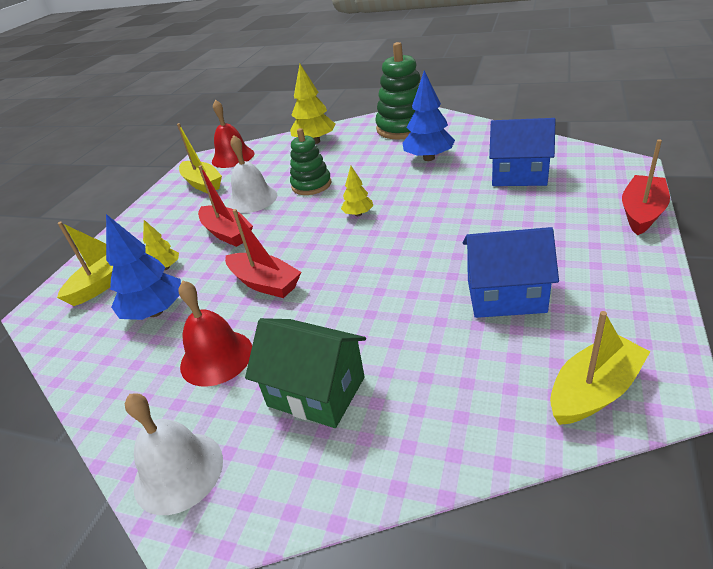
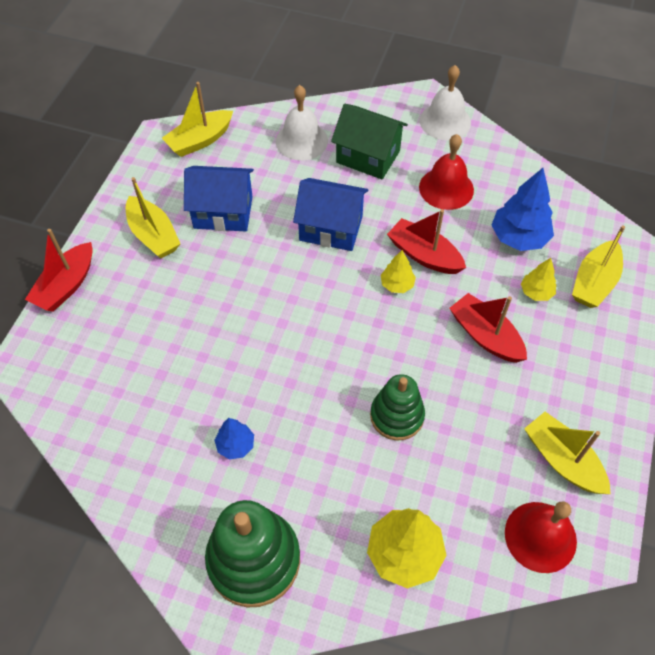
camera: 175 degrees right, 20 degrees up
(252, 199) = (472, 400): white bell -> white bell (301, 141)
(358, 214) = (336, 340): yellow tree -> yellow tree (397, 284)
(428, 158) = (235, 445): blue tree -> blue tree, size x0.55
(519, 175) = (143, 375): blue house -> blue house (331, 228)
(579, 263) = (153, 235): none -> yellow boat

